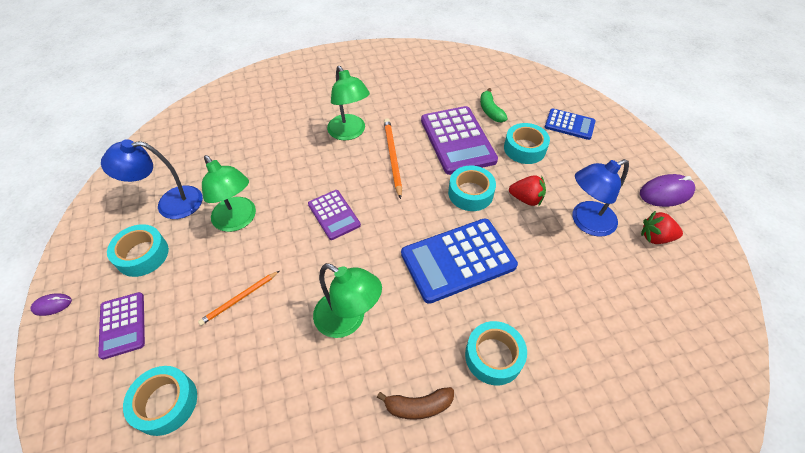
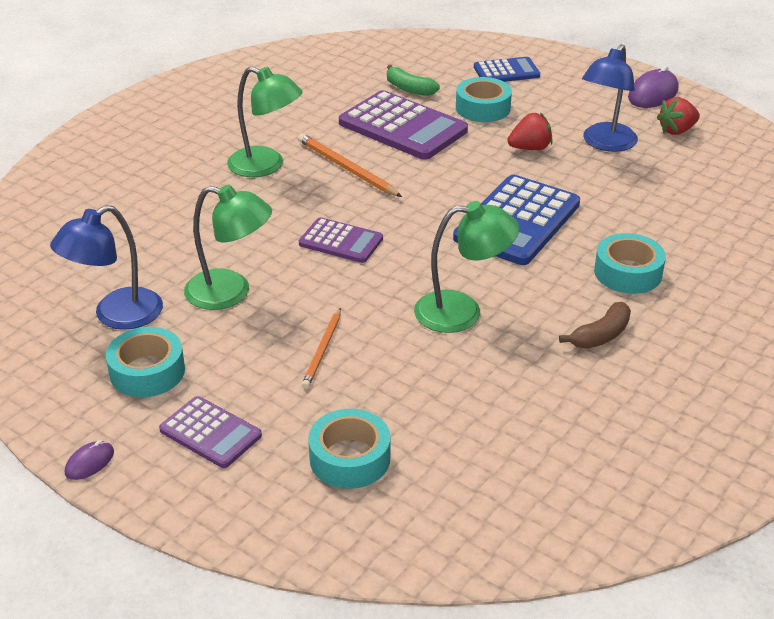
camera: 35 degrees left, 15 degrees down
(470, 193) = (469, 165): turquoise tape -> none

